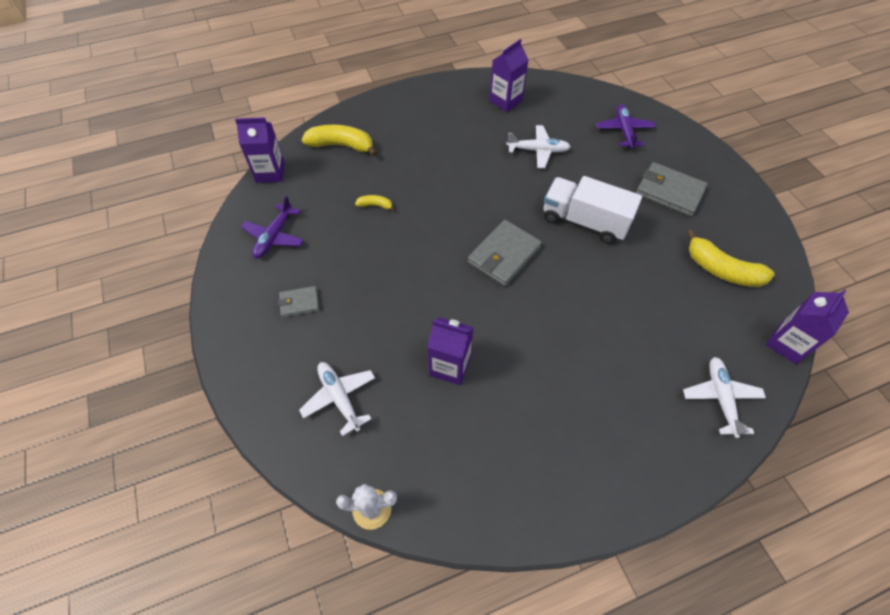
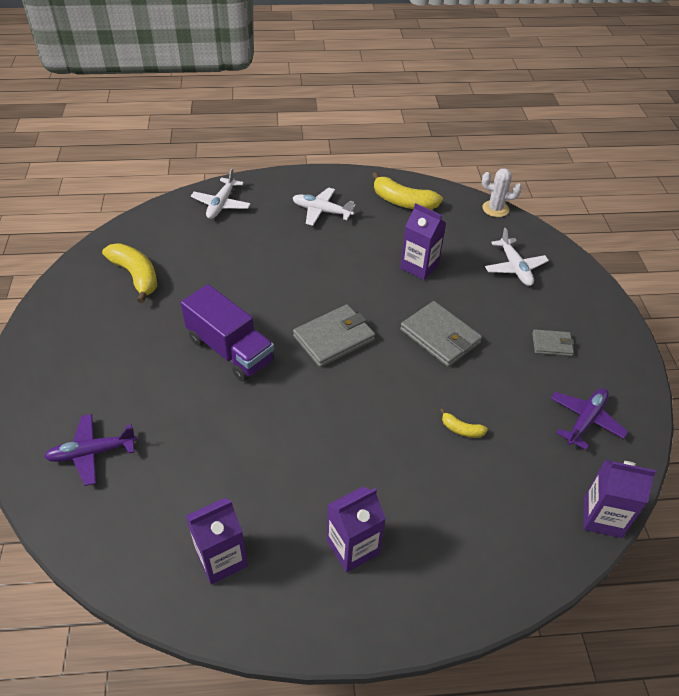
camera: 165 degrees left, 10 degrees down
(341, 145) = (498, 539): yellow banana -> yellow banana (403, 202)
(538, 151) = (226, 453): white plane -> white plane (321, 211)
(584, 221) = (230, 350): white truck -> purple truck
(624, 130) = (91, 453): purple plane -> purple plane turned 60 degrees clockwise
(669, 192) = (112, 357): grey wallet -> grey wallet (440, 337)
(787, 344) = (139, 219): purple carton -> purple carton (353, 547)

